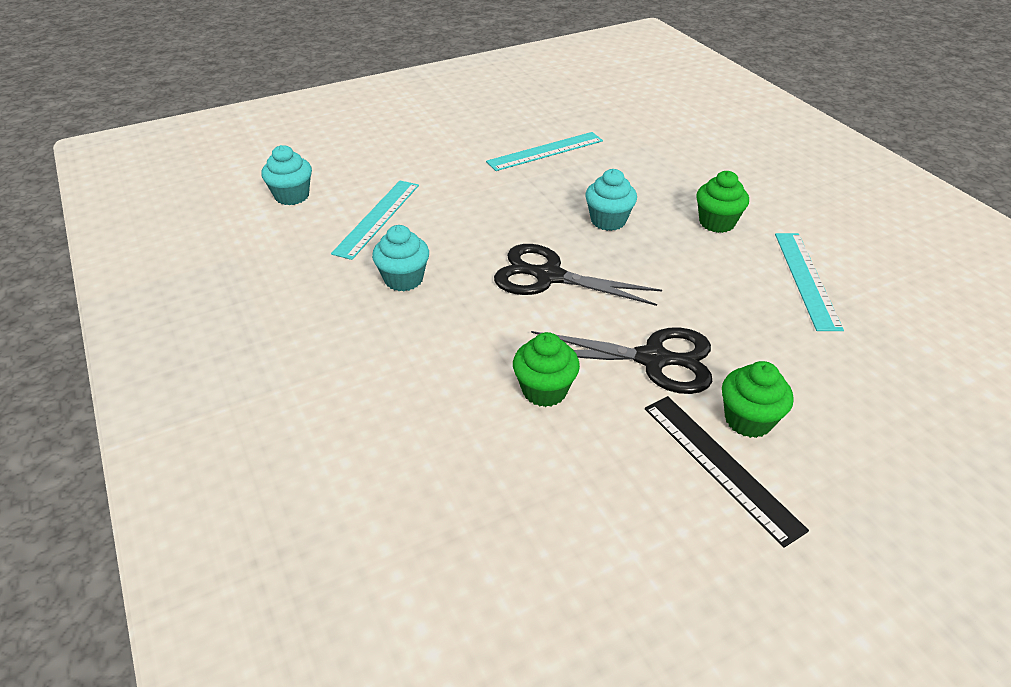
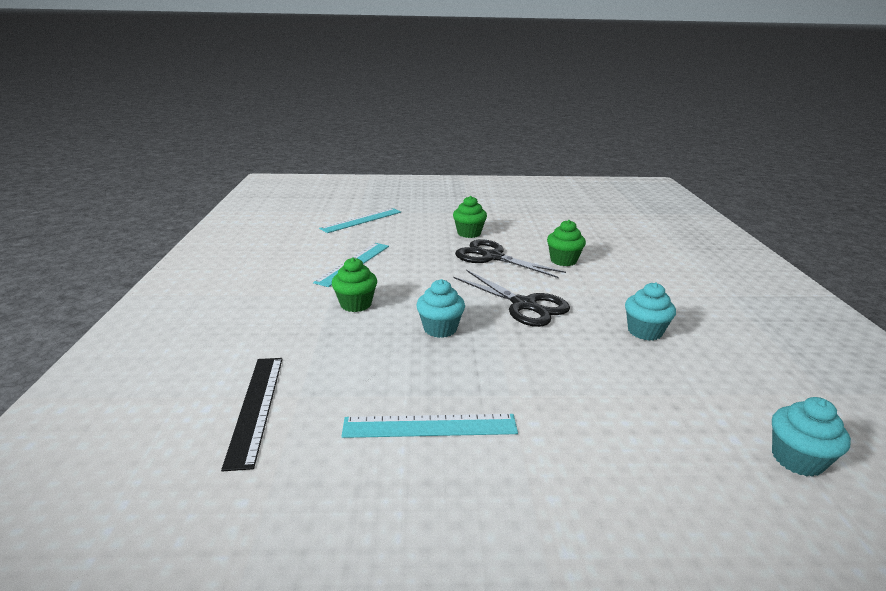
camera: 155 degrees left, 15 degrees down
(377, 218) = (671, 394): turquoise ruler -> turquoise ruler (361, 220)
(720, 466) = (497, 227): black ruler -> black ruler (256, 407)

